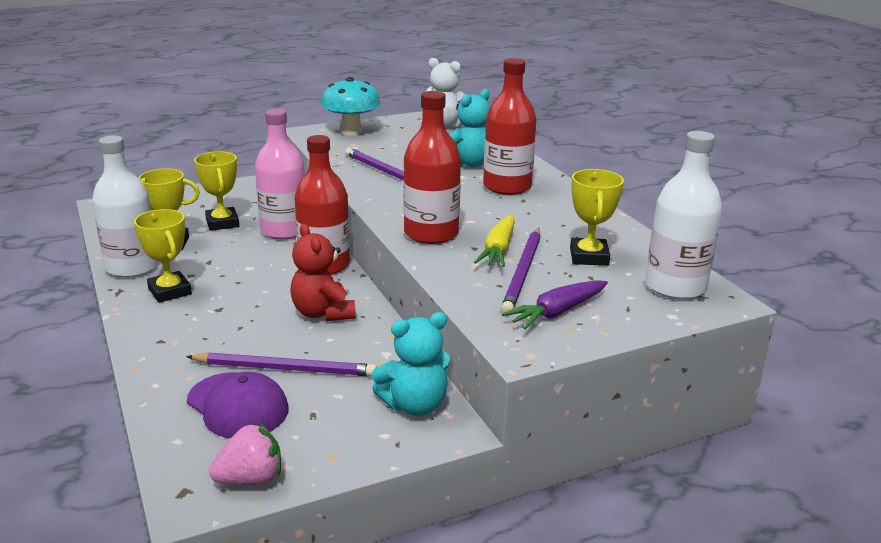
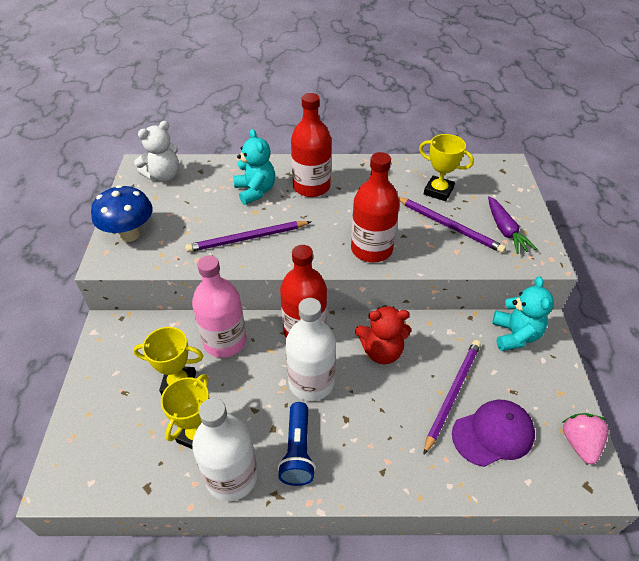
camera: 65 degrees left, 20 degrees up
(169, 291) = (298, 451): yellow trophy -> blue flashlight
(351, 131) = (130, 234): turquoise mushroom -> blue mushroom
(498, 250) = (412, 225): yellow carrot -> none
(675, 286) = (488, 174): white bottle -> white bottle (311, 382)

